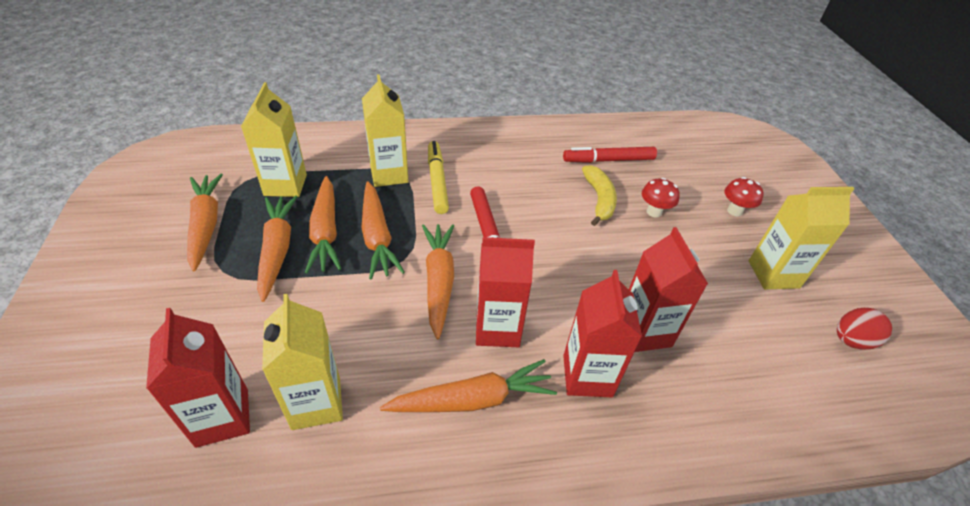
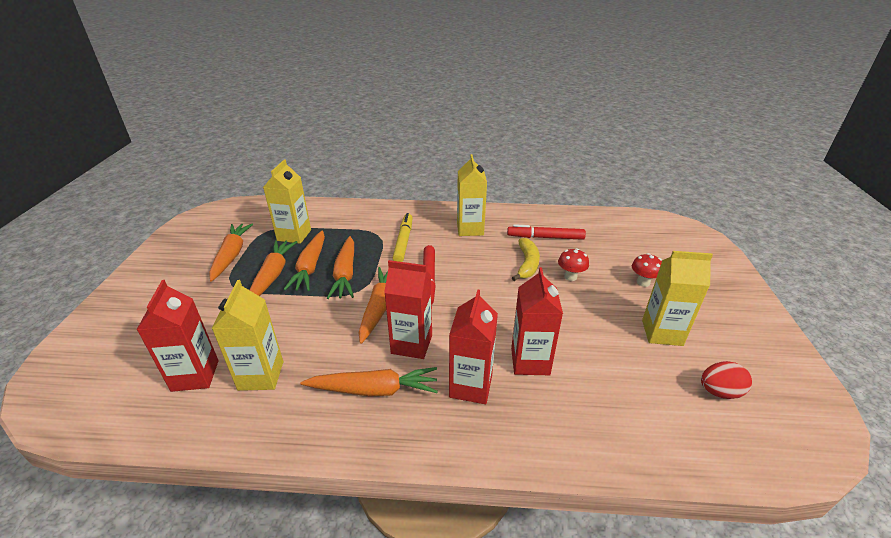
camera: 15 degrees right, 10 degrees down
(389, 174) = (369, 234): yellow carton -> yellow carton (470, 229)

